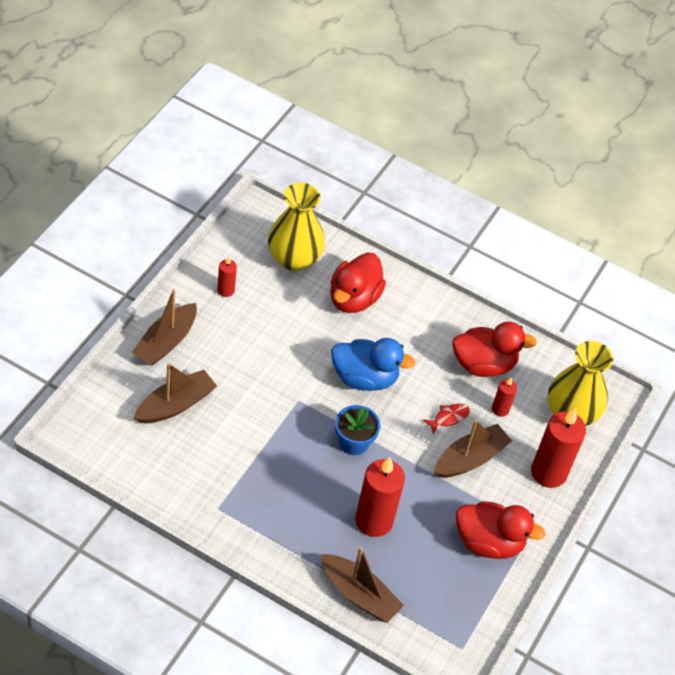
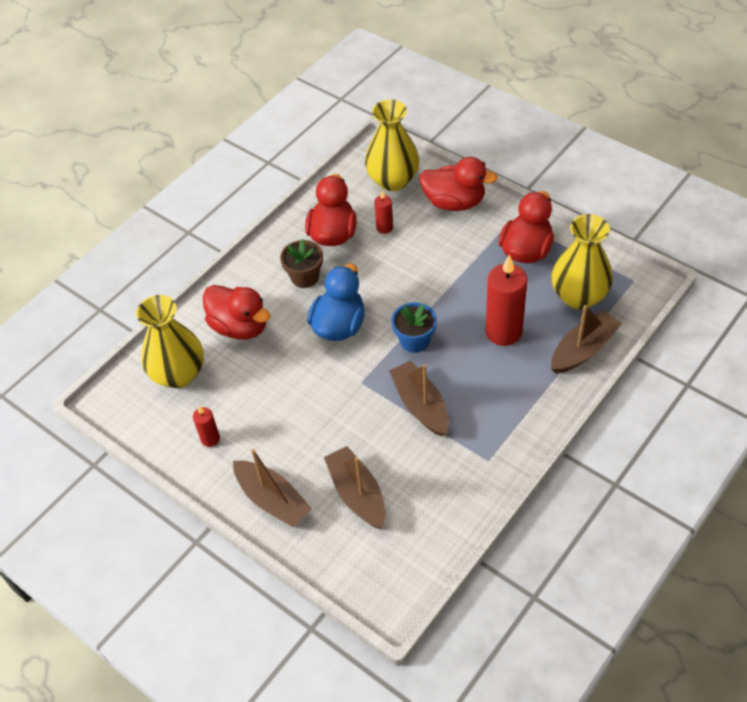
camera: 70 degrees left, 0 degrees up
(422, 345) = (305, 277): none -> brown flower pot
(431, 592) = (579, 296): none -> yellow vase
(449, 417) = (391, 265): red fish -> none
(470, 459) = (437, 255): brown boat -> brown boat (420, 405)
(548, 472) = (454, 202): red candle -> red duck

